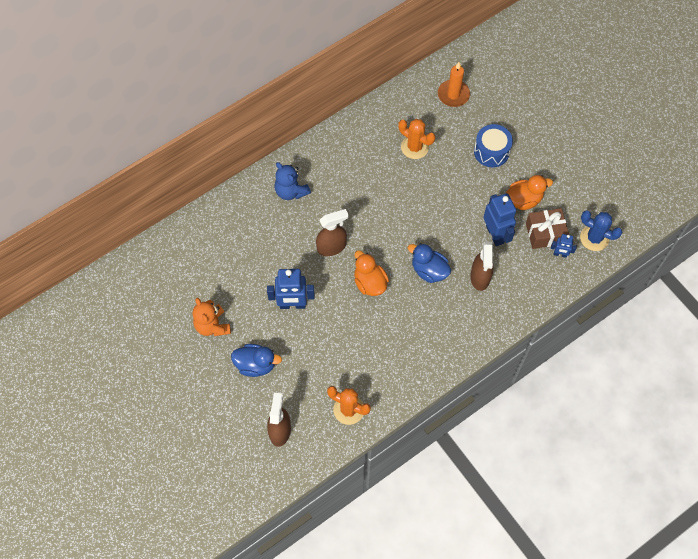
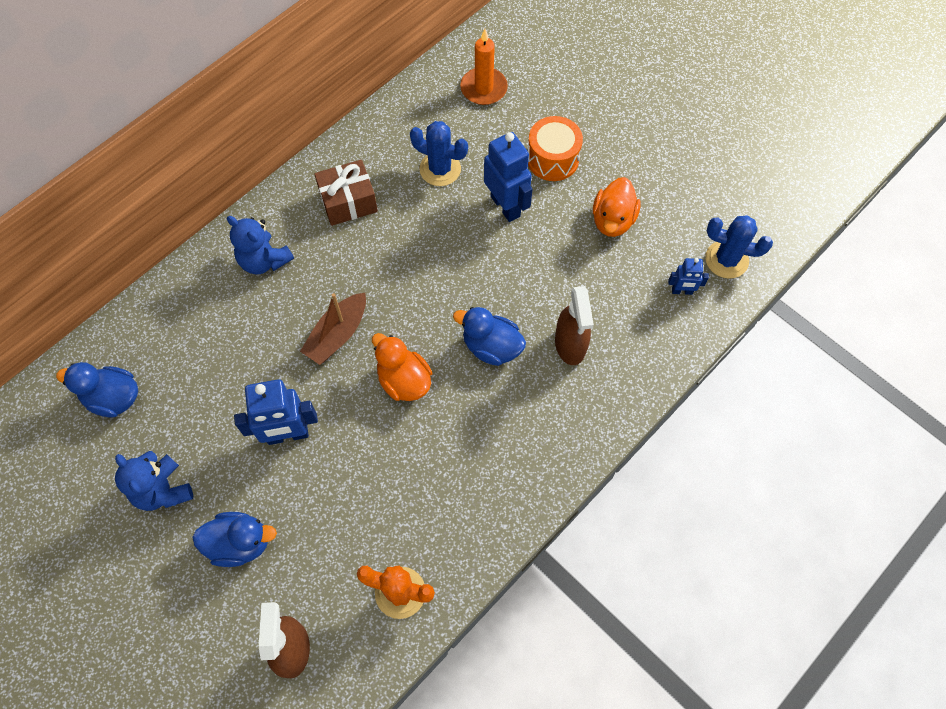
camera: 10 degrees left, 0 degrees up
(187, 264) = (113, 398): none -> blue duck
(212, 325) = (163, 490): orange teddy bear -> blue teddy bear
(332, 247) = (337, 334): brown spray bottle -> brown boat
(414, 147) = (440, 169): orange cactus -> blue cactus
(491, 151) = (552, 159): blue drum -> orange drum
(495, 234) = (580, 277): blue robot -> blue robot (505, 206)
(524, 200) = (612, 220): orange duck -> orange duck turned 135 degrees clockwise
(545, 233) = (653, 264): brown gift -> brown gift (348, 201)

